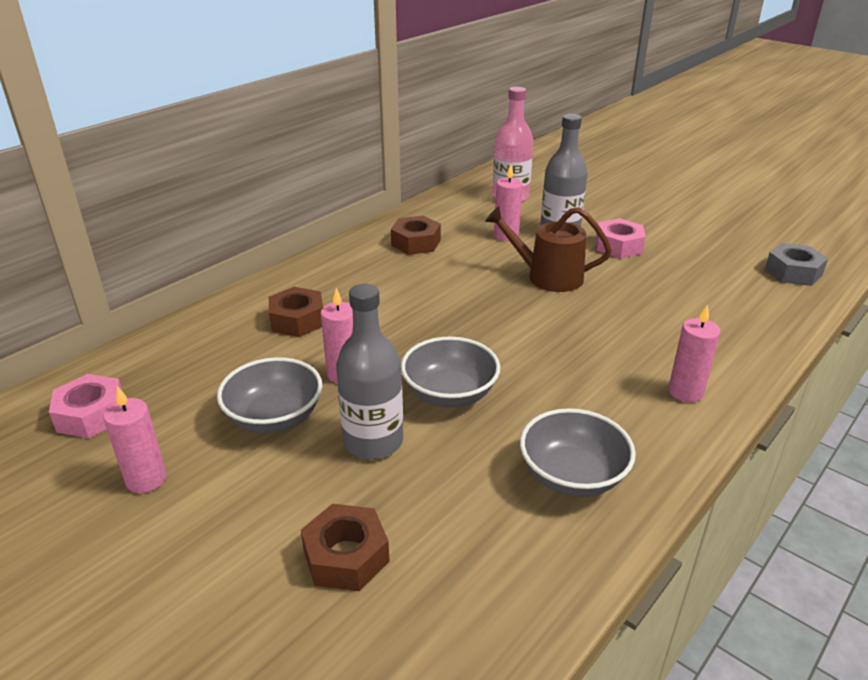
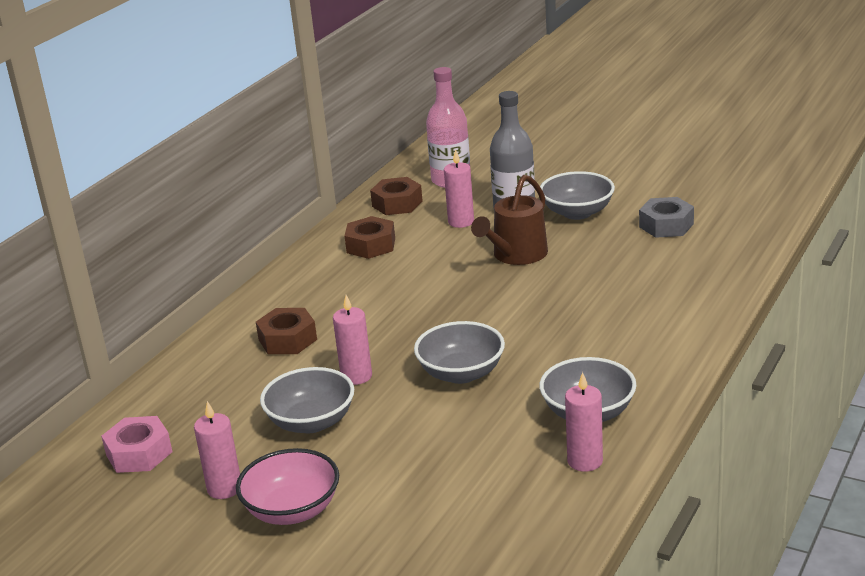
camera: 10 degrees left, 5 degrees down
(199, 527) = (292, 510): none -> pink bowl
(346, 556) = (424, 502): brown nut -> brown nut (397, 204)
(373, 441) = (409, 422): grey bottle -> none
(548, 276) = (516, 255): brown watering can -> brown watering can turned 60 degrees counterclockwise
(618, 246) = (577, 212): pink nut -> grey bowl
(685, 392) = (668, 332): pink candle -> pink candle (585, 461)
(793, 272) = (748, 209): grey nut -> grey nut (666, 225)

